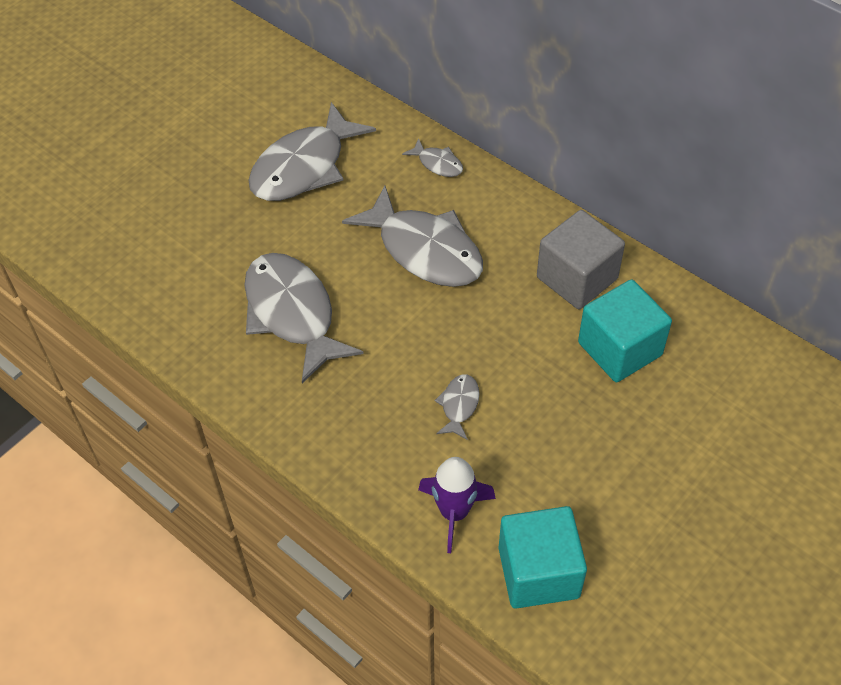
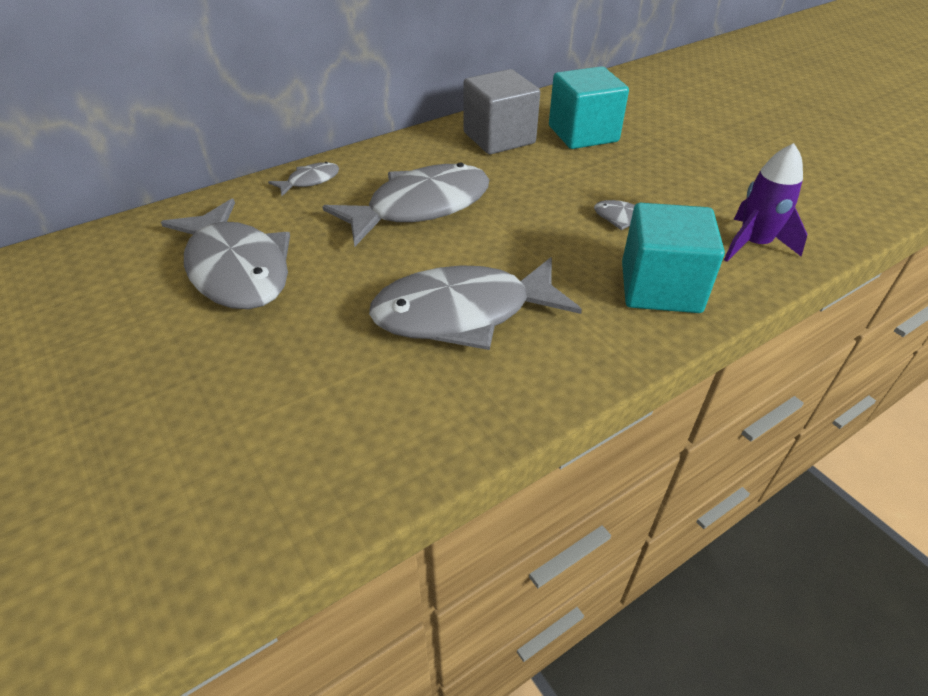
camera: 75 degrees left, 10 degrees down
(538, 572) = (815, 211): turquoise cube -> turquoise cube (660, 287)

